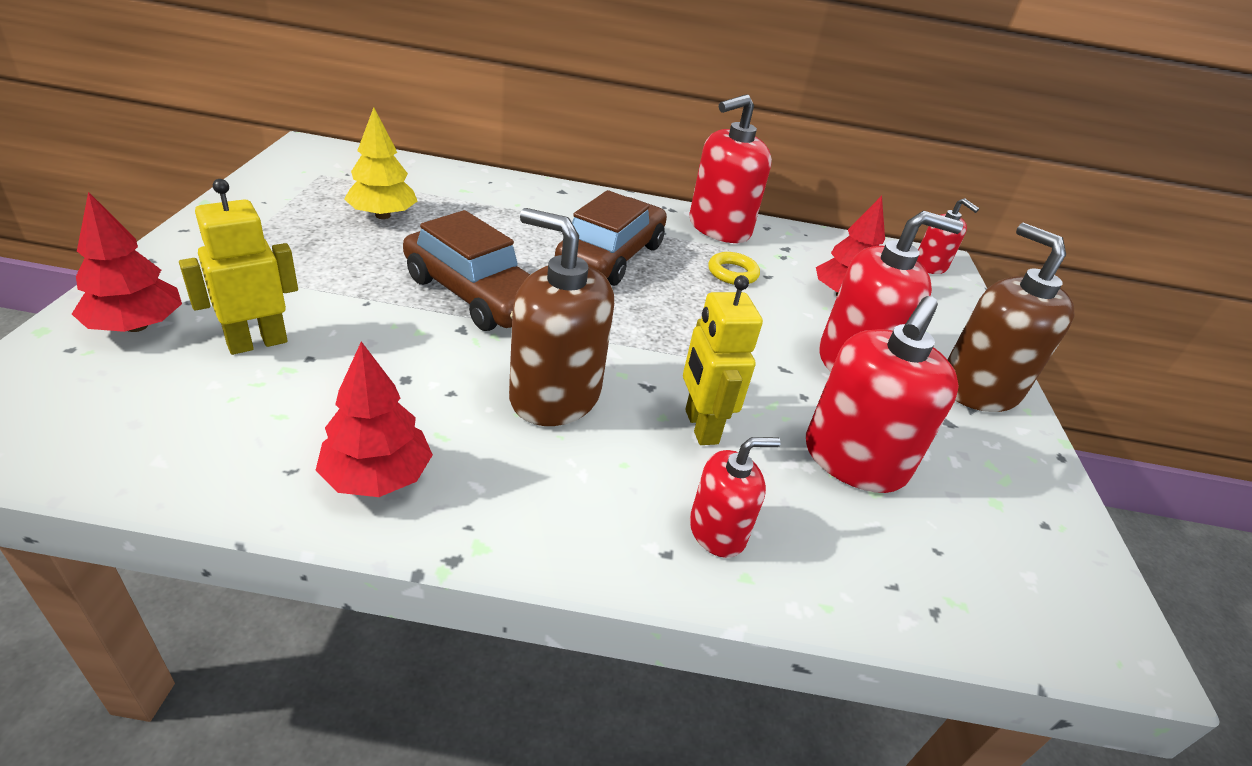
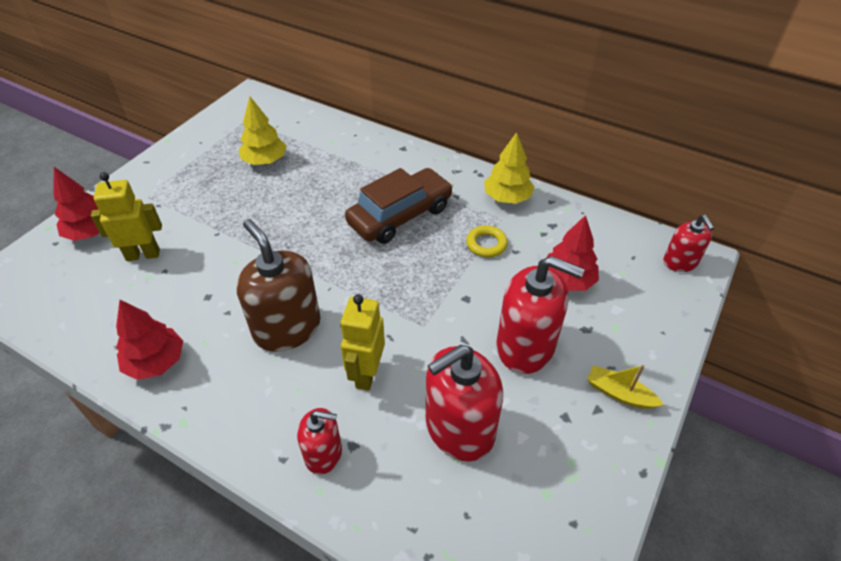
camera: 30 degrees right, 10 degrees up
(475, 295) = (285, 237): brown car -> none
(719, 228) = (507, 197): red soap dispenser -> yellow tree
(978, 389) = (619, 393): brown soap dispenser -> yellow boat

